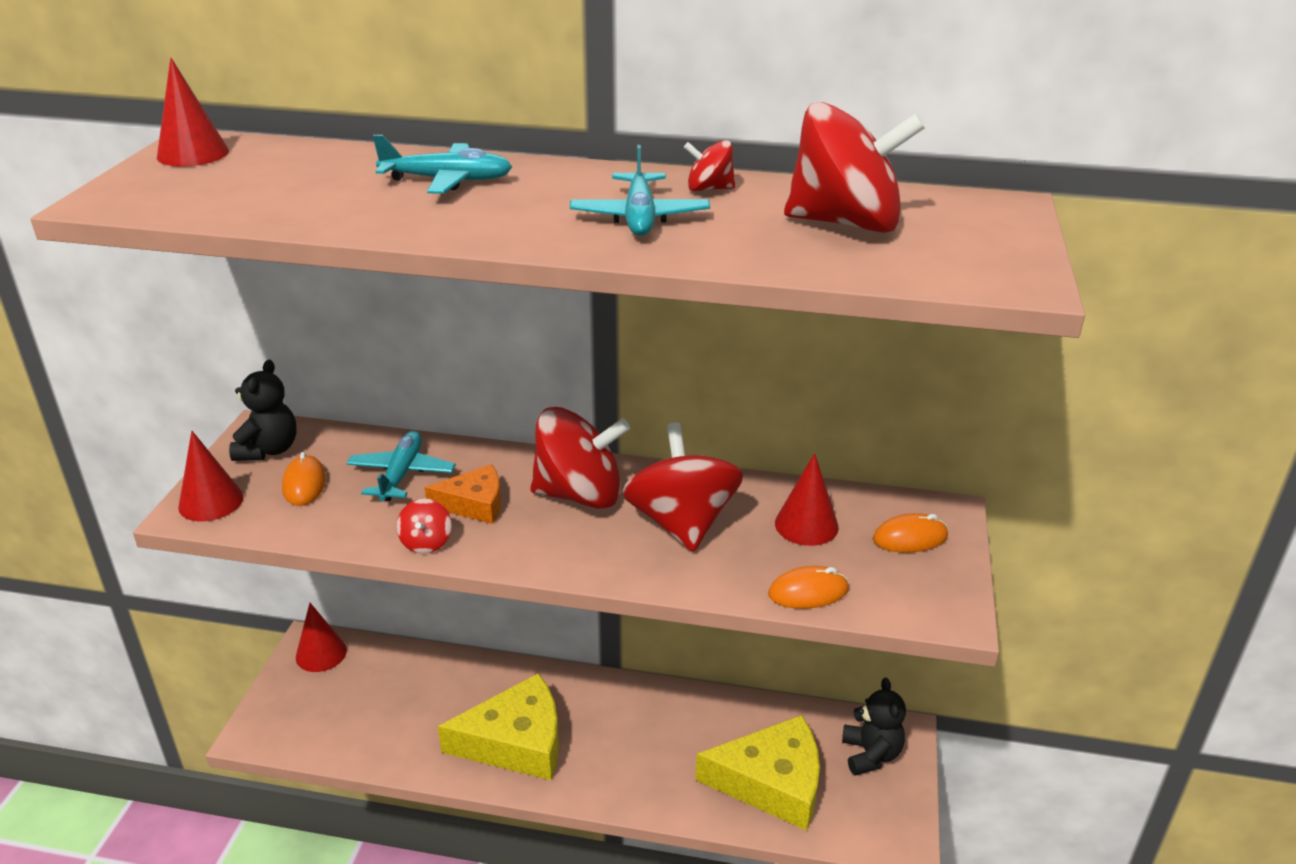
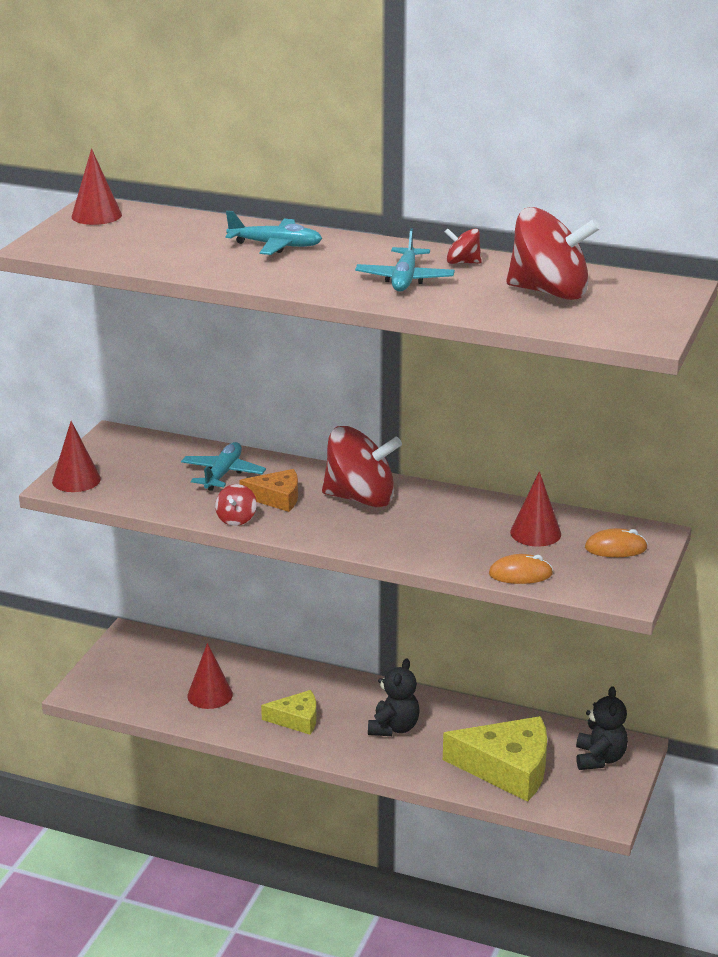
camera: 10 degrees right, 5 degrees down
(268, 450) = (121, 449): black teddy bear -> black teddy bear (394, 728)
(304, 484) = (147, 474): orange mouse -> none
(321, 653) = (139, 643): red cone -> red cone (210, 695)
(516, 742) = (296, 719): yellow cheese -> yellow cheese, size x0.55
(681, 523) = (436, 523): red spinning top -> none

